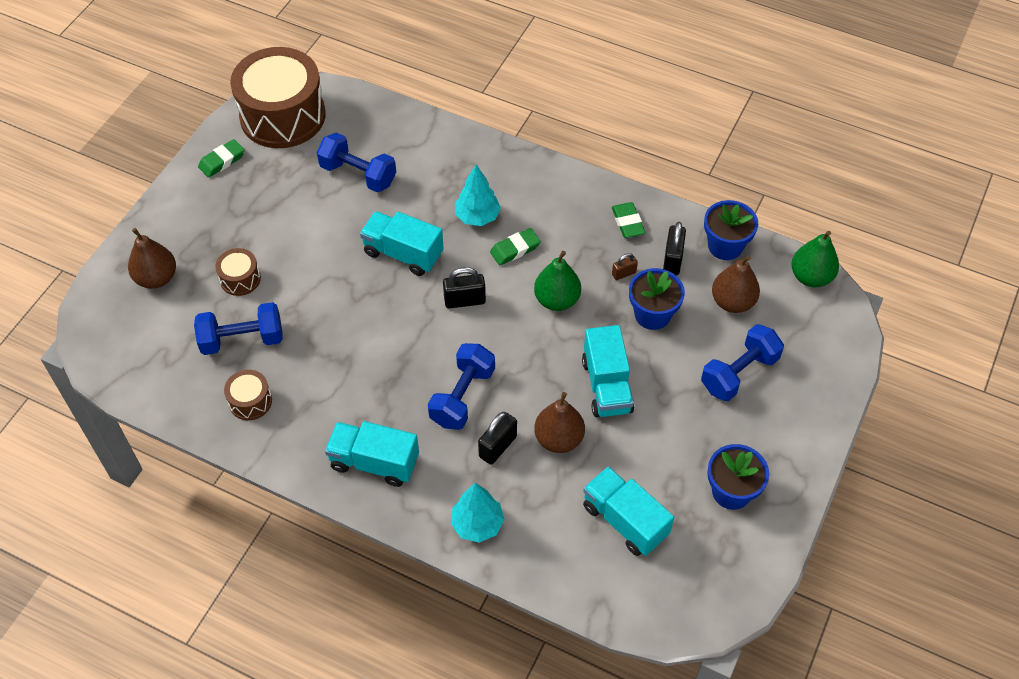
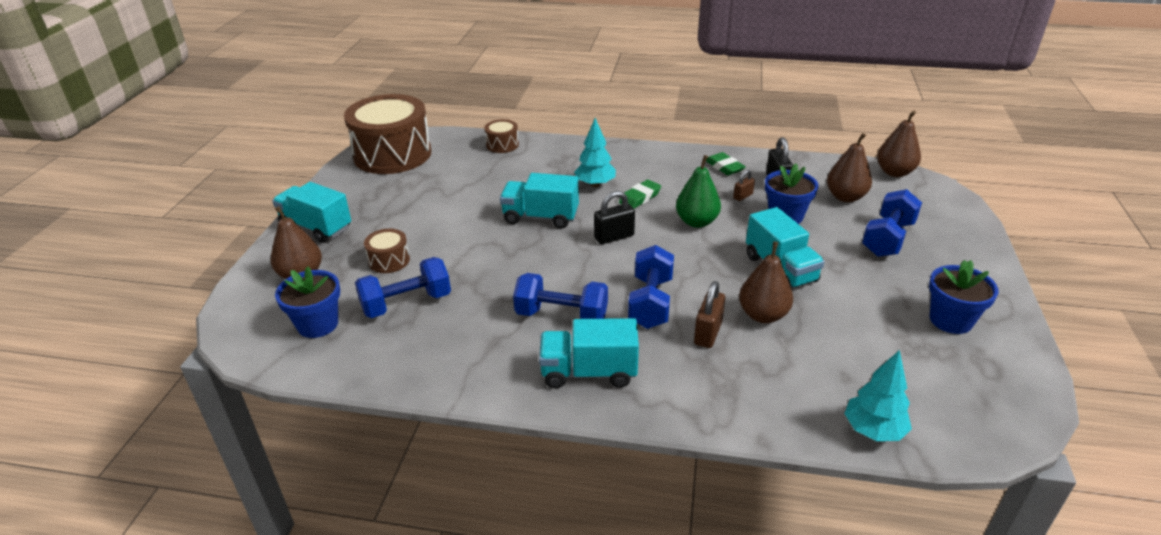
camera: 15 degrees left, 20 degrees down
(222, 161) = (345, 188): green eraser -> none
(250, 401) = (433, 350): brown drum -> brown drum (502, 145)
(358, 174) = (475, 177): blue dumbbell -> blue dumbbell (561, 316)
(477, 524) = (726, 401): turquoise tree -> turquoise tree (873, 430)
(497, 446) = (708, 333): black padlock -> brown padlock
(624, 521) = (871, 364): turquoise truck -> turquoise truck (316, 227)
(725, 246) = (813, 167): blue flower pot -> blue flower pot (318, 324)
(811, 277) = (894, 172): green pear -> brown pear

